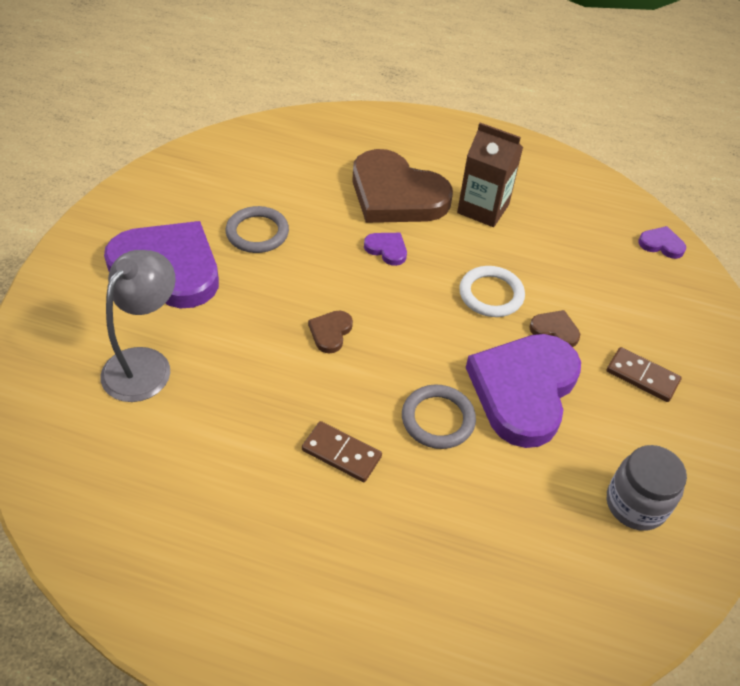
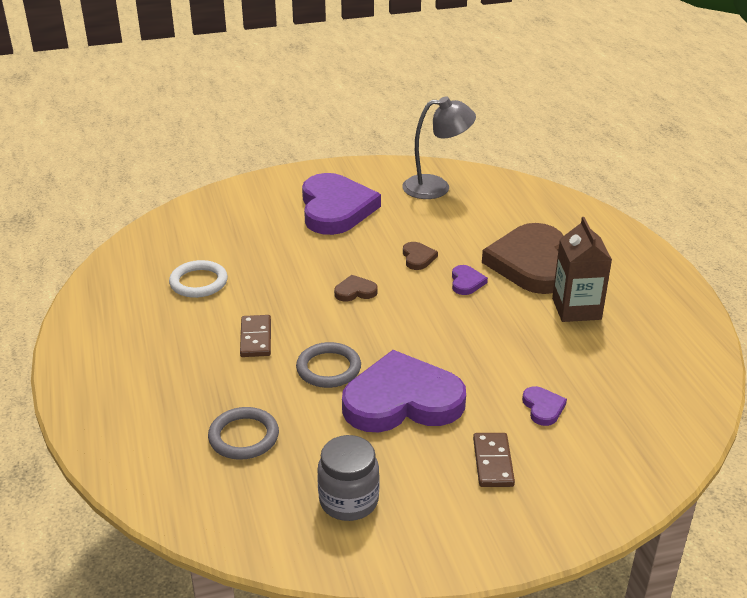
camera: 60 degrees right, 15 degrees down
(145, 363) = (250, 236): grey lamp -> grey lamp (436, 187)
(257, 233) = (409, 225): grey ring -> grey ring (244, 437)
(491, 294) = (484, 348): white ring -> white ring (198, 282)
(555, 330) = (486, 395): brown heart -> brown heart (418, 258)
(661, 244) = (678, 423): purple heart -> purple heart (543, 408)

